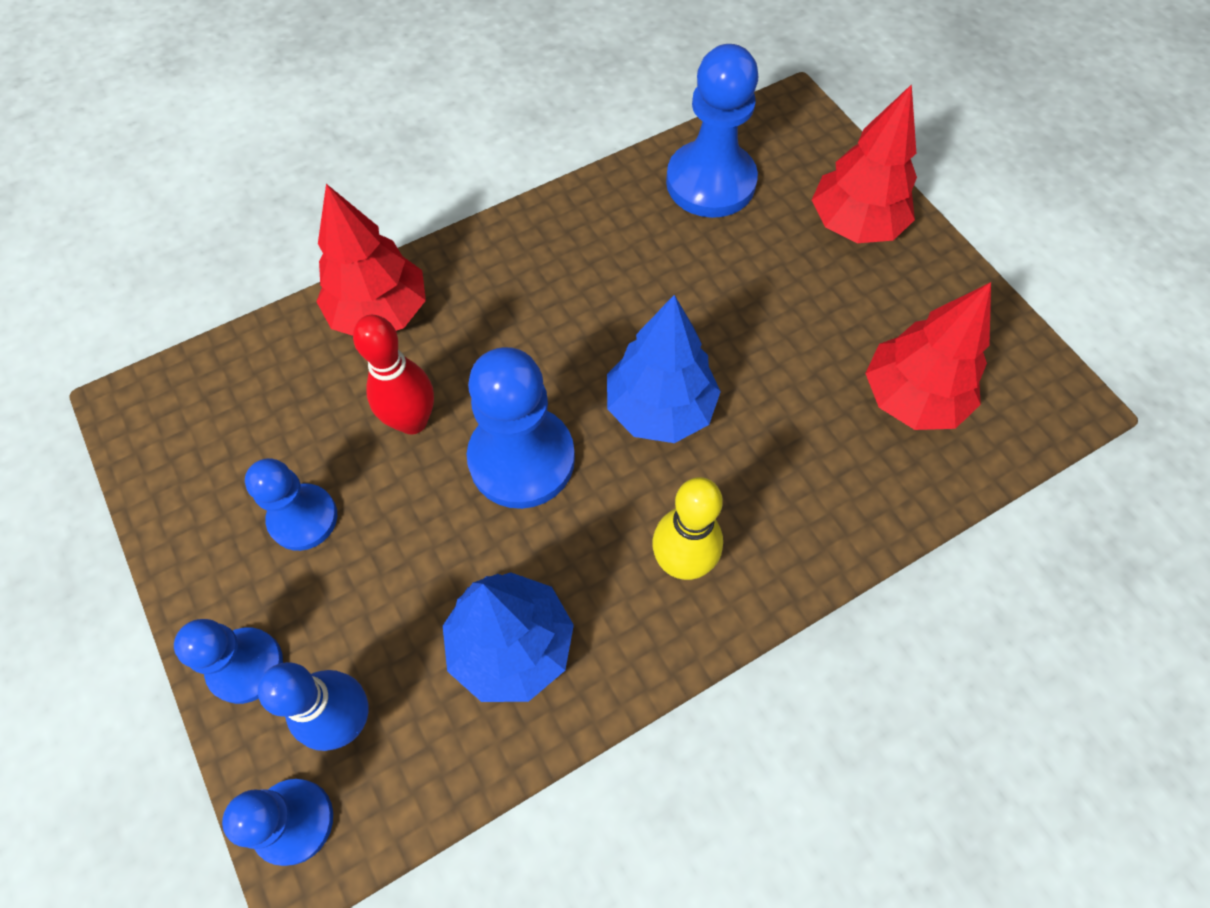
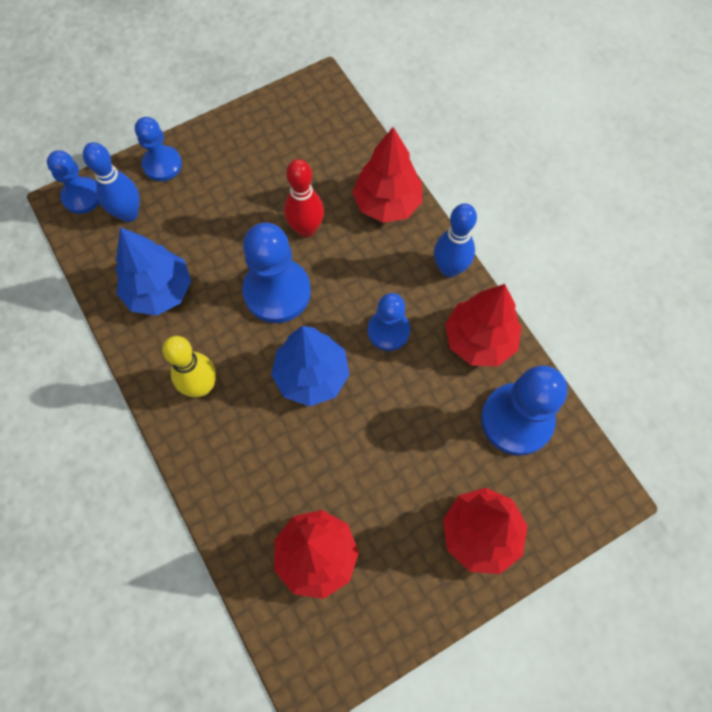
camera: 90 degrees right, 5 degrees up
(303, 518) = (244, 179): blue pawn -> blue pawn (388, 331)
(496, 241) = (449, 269): none -> blue bowling pin
(603, 213) = (479, 340): none -> red tree

